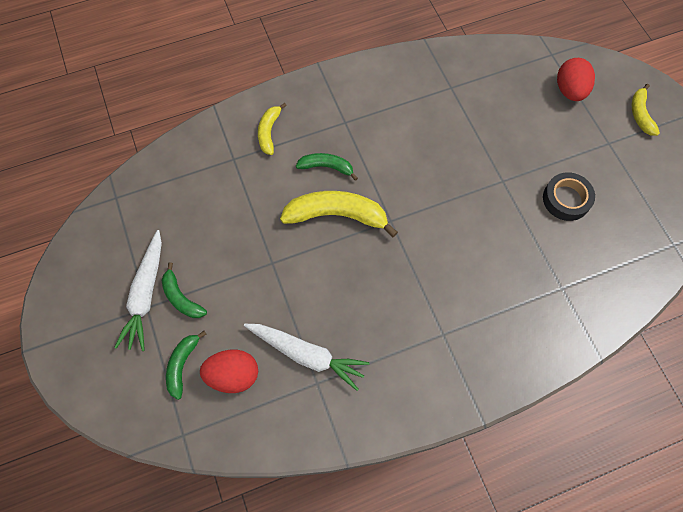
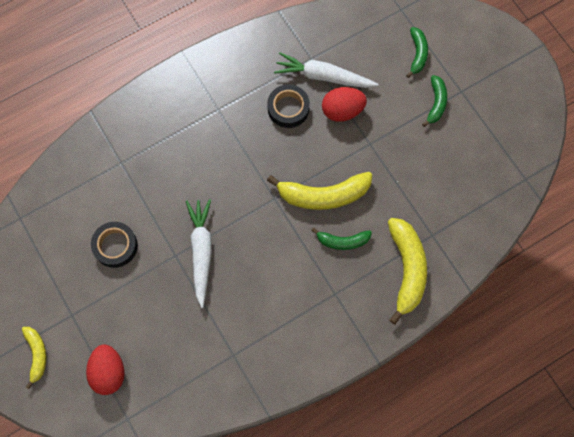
camera: 170 degrees right, 5 degrees up
(146, 294) = (466, 101): white carrot -> white carrot (201, 252)
(181, 298) = (436, 103): green banana -> green banana turned 60 degrees clockwise
(233, 375) = (376, 53): red egg -> red egg (342, 111)
(269, 132) = (406, 269): yellow banana -> yellow banana, size x1.77
(358, 321) = (288, 108): none -> black tape

